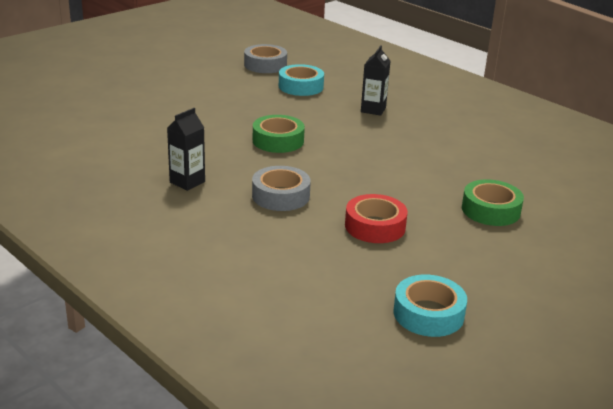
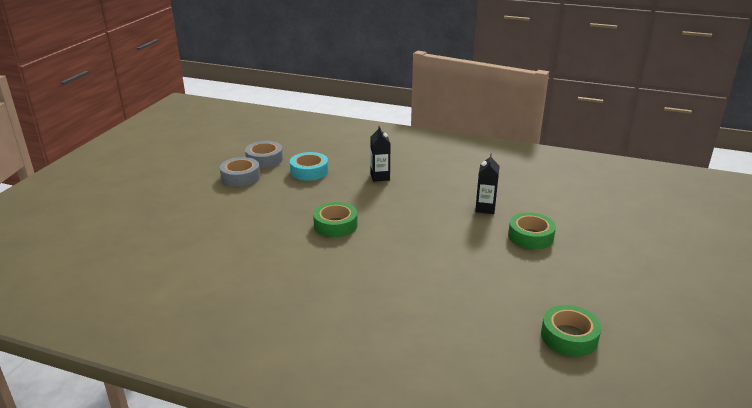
camera: 25 degrees left, 0 degrees up
(187, 182) = (299, 286): black carton -> black carton (485, 208)
(280, 196) = (381, 274): grey tape -> grey tape (240, 177)
(375, 226) = (470, 277): red tape -> none
(428, 314) = (569, 337): turquoise tape -> green tape

